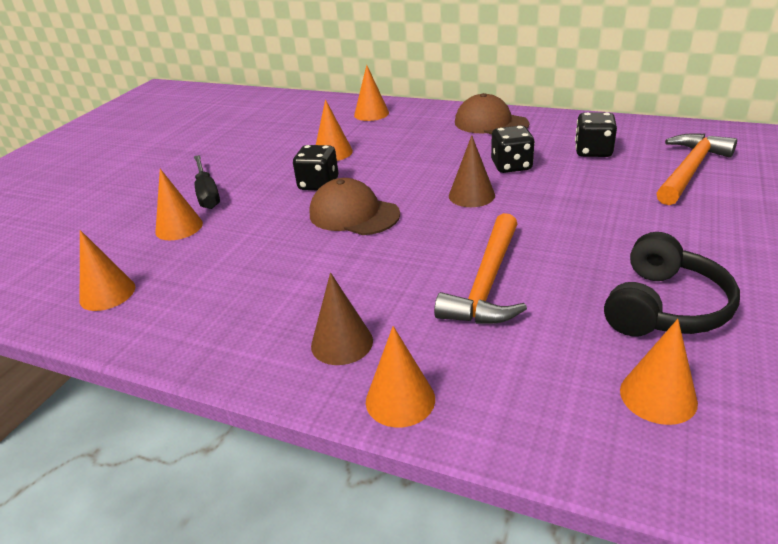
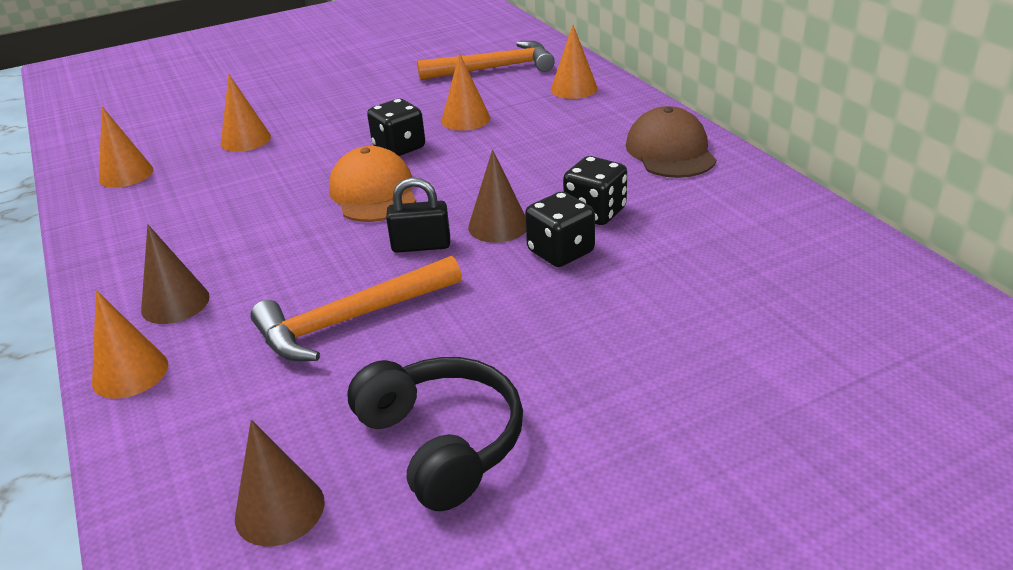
camera: 40 degrees right, 0 degrees up
(207, 193) = (311, 117): black screwdriver -> none
(354, 214) = (373, 193): brown cap -> orange cap
(447, 226) = (421, 245): none -> black padlock
(593, 151) = (715, 238): black dice -> black dice (560, 252)
(658, 396) = (279, 509): orange cone -> brown cone
(664, 307) = (442, 442): black headphones -> black headphones turned 105 degrees counterclockwise
(690, 170) = (784, 320): orange hammer -> orange hammer (494, 69)

